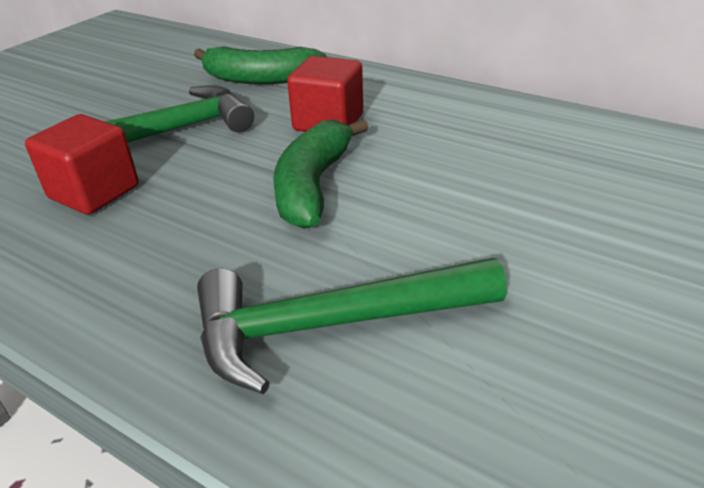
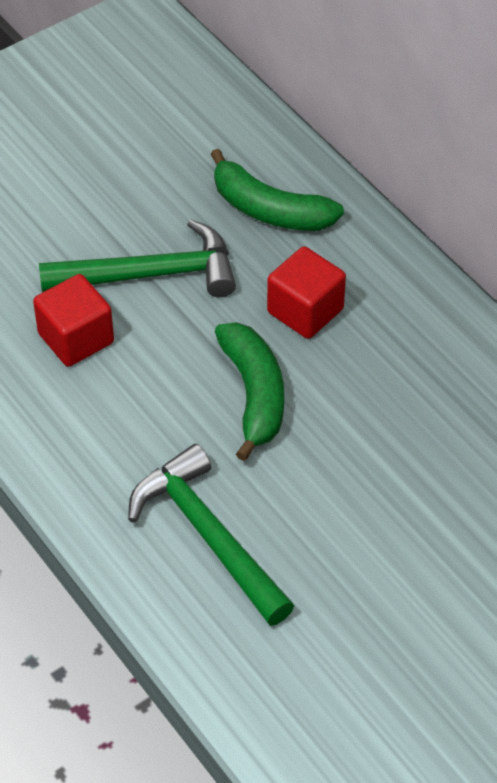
camera: 20 degrees right, 15 degrees up
(313, 186) = (254, 395): green banana -> green banana turned 135 degrees clockwise
(332, 325) = (208, 536): green hammer -> green hammer turned 45 degrees clockwise

